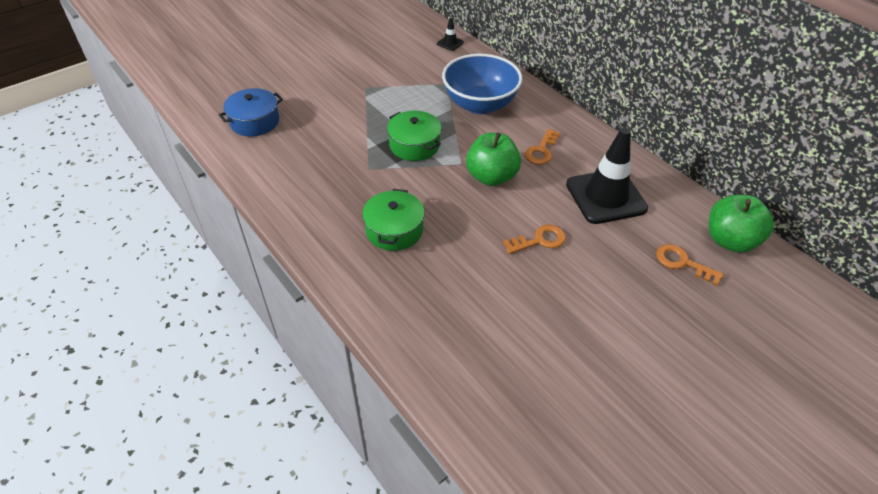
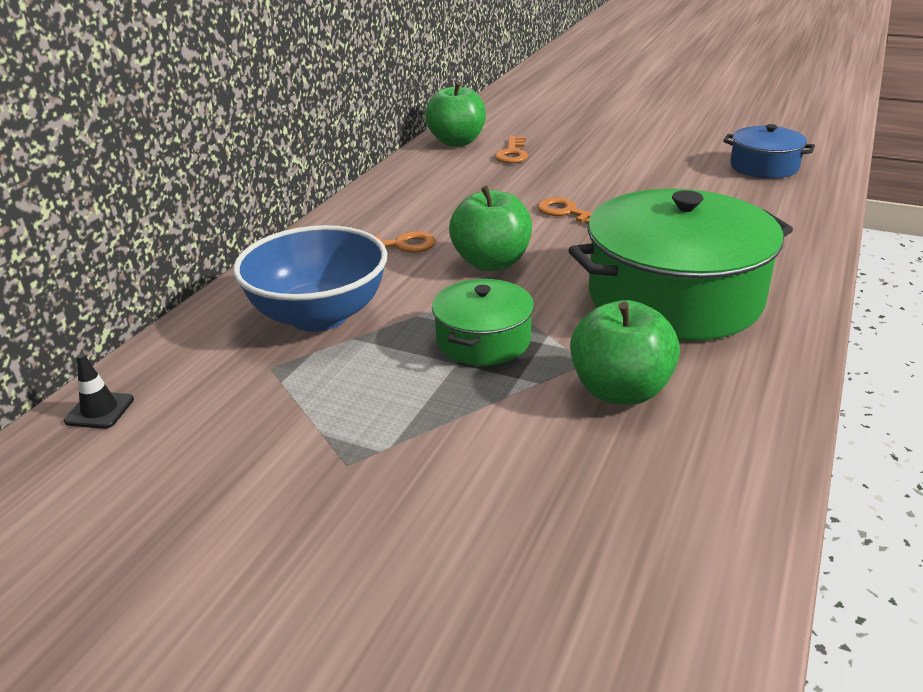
camera: 115 degrees left, 15 degrees down
(255, 122) = (615, 582): blue pot -> blue pot (764, 166)
(338, 169) = (620, 390): none -> green apple
(394, 230) = (674, 297): green pot -> green pot, size x1.94
(605, 196) = (452, 196): black traffic cone -> none

